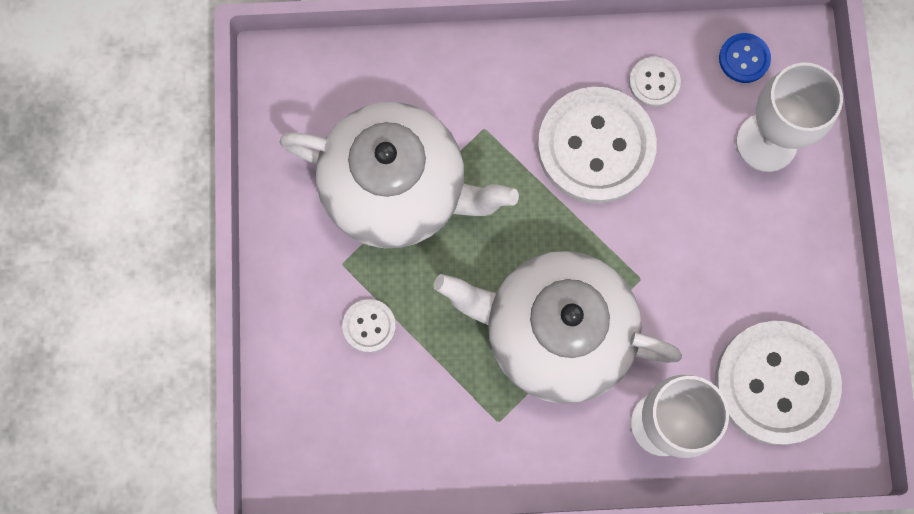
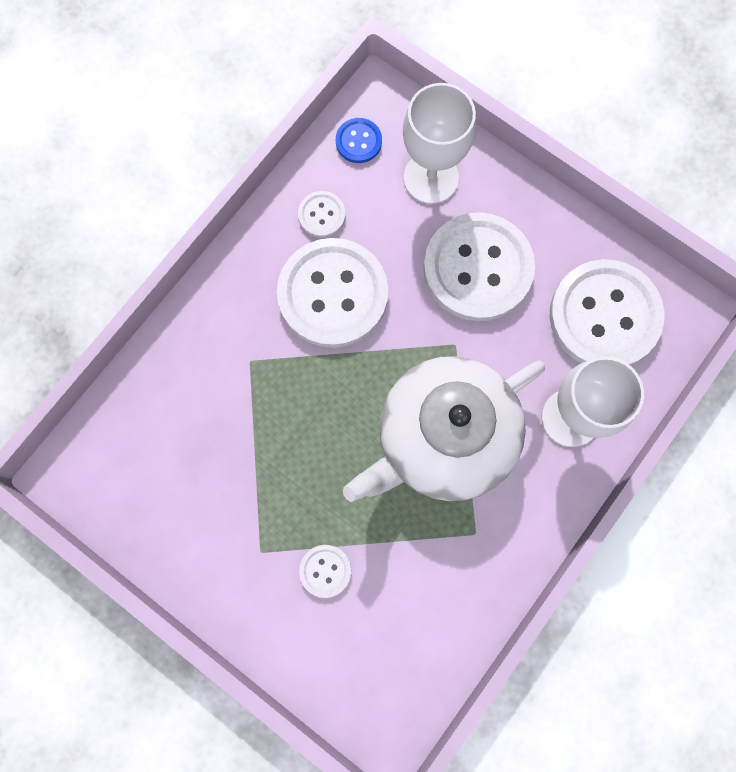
camera: 50 degrees left, 0 degrees up
(397, 188) = (239, 462): white teapot -> none
(722, 244) = (477, 268): none -> white button

